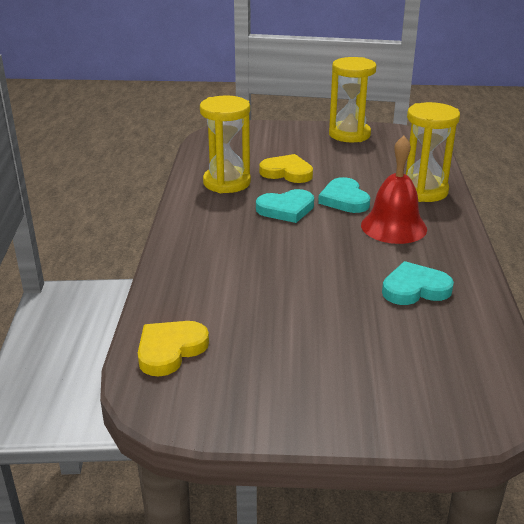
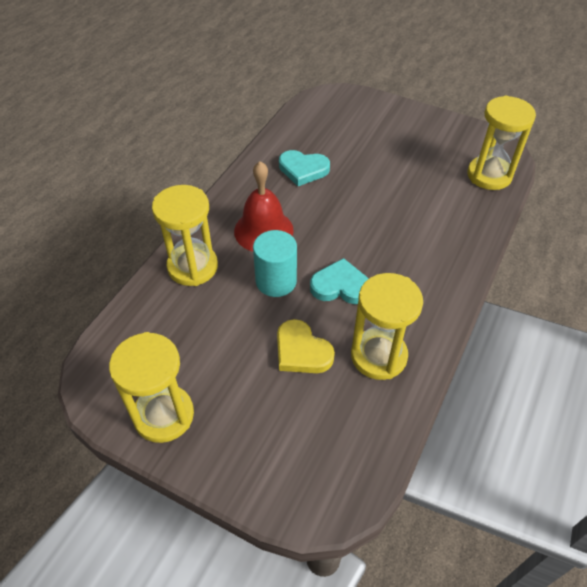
camera: 155 degrees left, 20 degrees up
(170, 350) = (489, 175): yellow heart -> yellow hourglass
(344, 199) = (276, 281): turquoise heart -> turquoise cylinder

